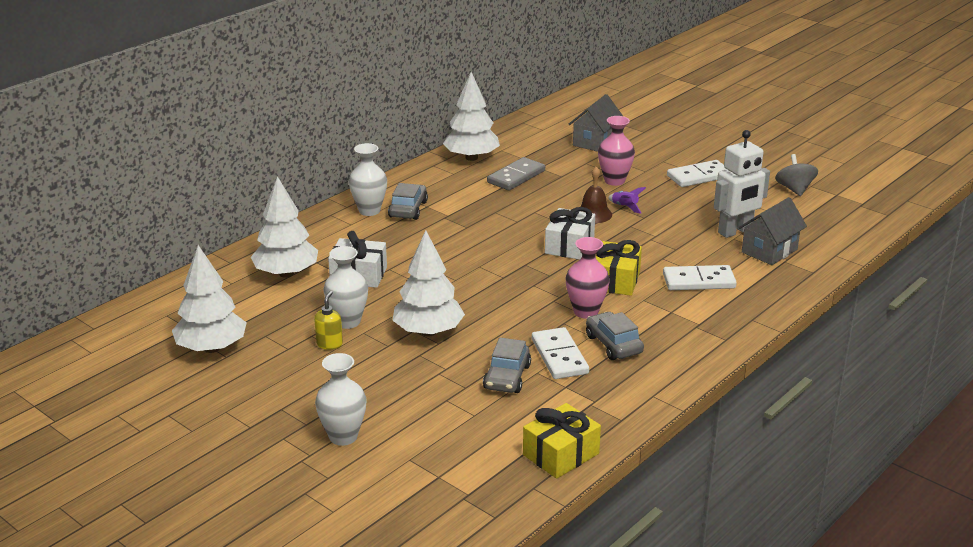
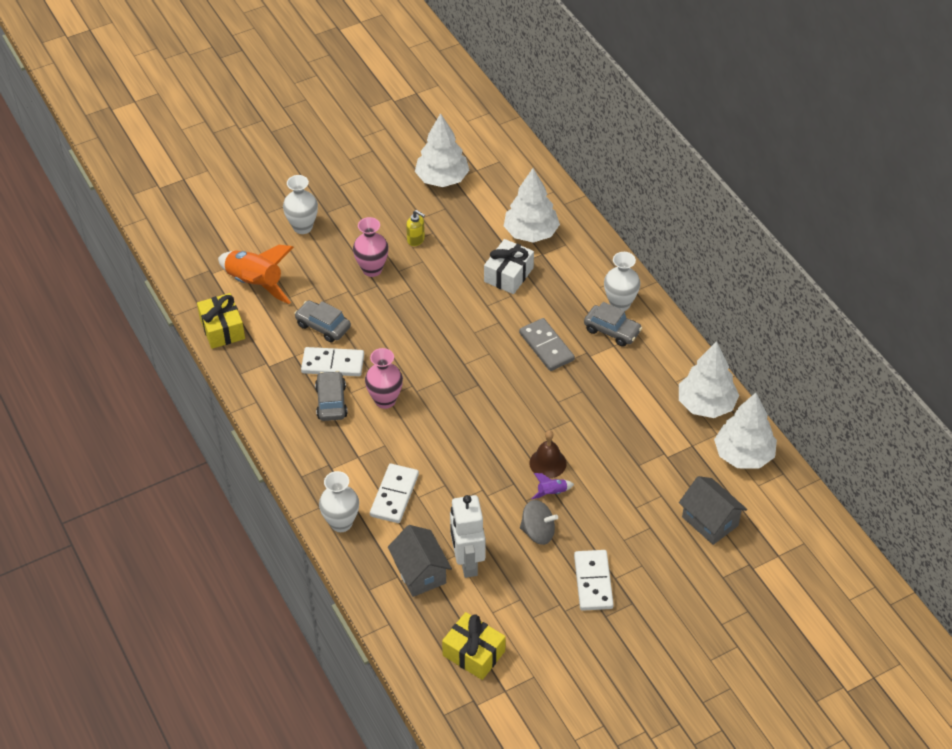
camera: 110 degrees right, 20 degrees up
(348, 322) = (441, 255): white vase -> white vase (341, 523)
(428, 332) = (405, 297): white tree -> white tree (743, 455)
(467, 449) = (255, 284): none -> orange rocket
(516, 177) = (649, 428): grey domino -> grey domino (546, 346)
(569, 246) = (496, 425): white gift -> none
(613, 344) = (331, 402): grey car -> grey car turned 90 degrees counterclockwise
(614, 181) = (611, 505): pink vase -> pink vase (372, 269)
(616, 280) = (423, 437): yellow gift -> yellow gift (473, 653)
(794, 189) = (531, 656): grey spinning top -> grey spinning top (538, 532)

